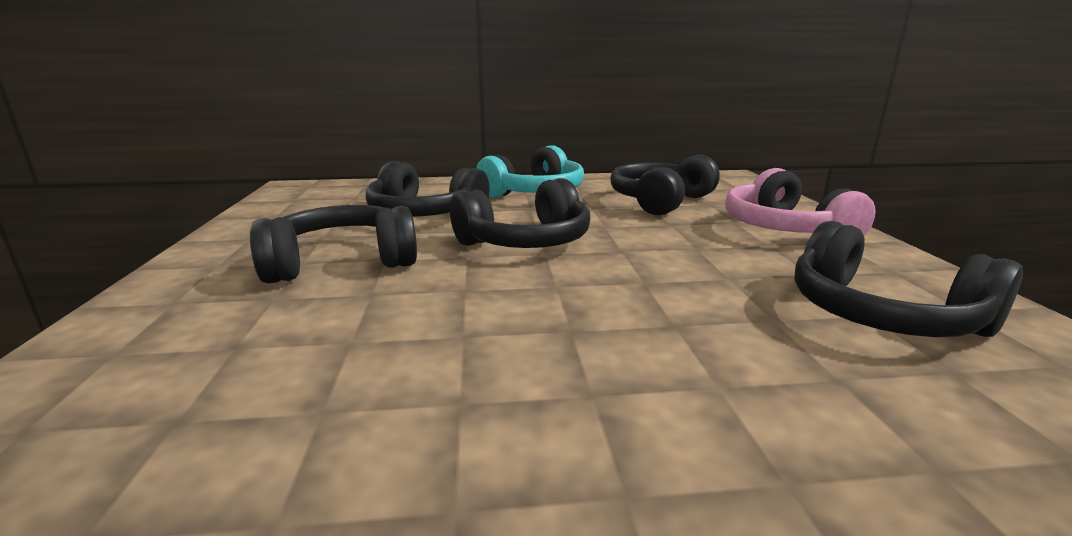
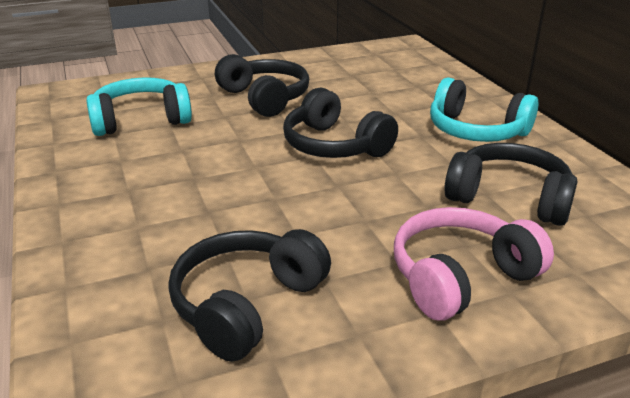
camera: 75 degrees right, 10 degrees up
(291, 373) = (141, 120): none -> turquoise headphones
(424, 214) = (373, 100): black headphones -> none

